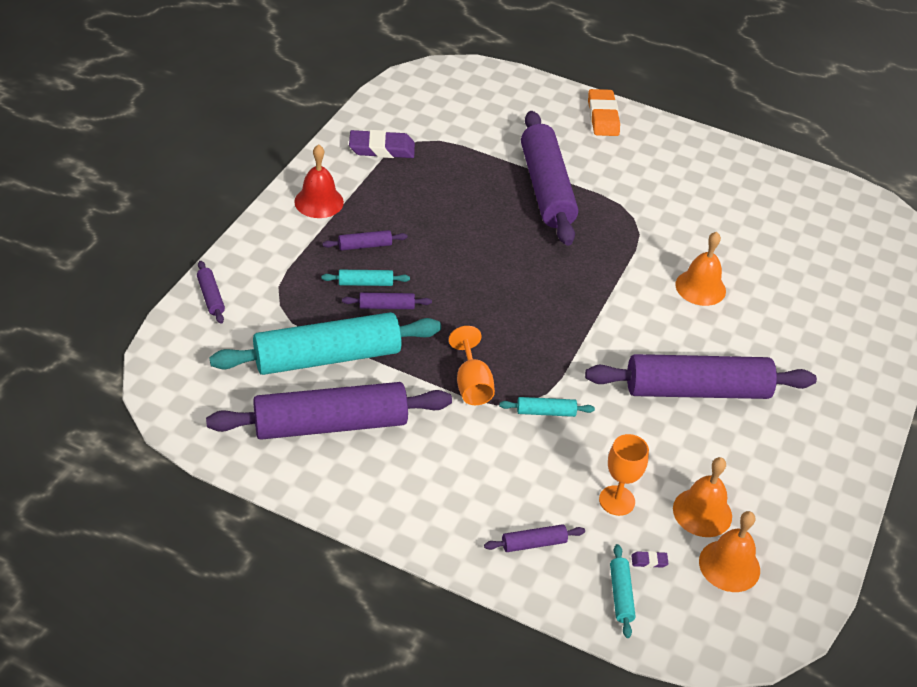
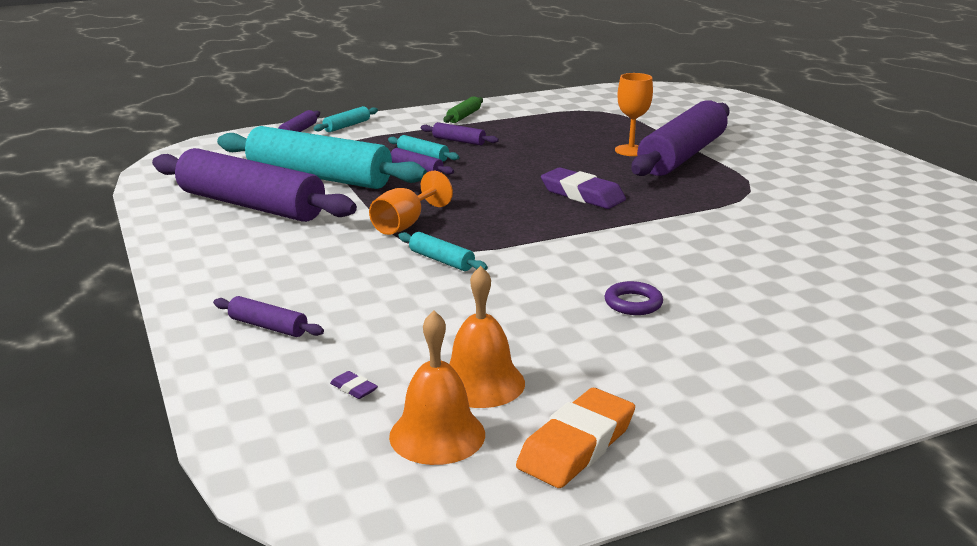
camera: 45 degrees right, 20 degrees down
(319, 202) = (464, 116): red bell -> green rolling pin
(381, 149) = (563, 108): purple eraser -> purple eraser (582, 194)
(603, 117) = (814, 137): orange eraser -> orange eraser (576, 445)
(617, 500) = (402, 336): orange goblet -> orange goblet (631, 150)
(621, 595) = (277, 396): turquoise rolling pin -> turquoise rolling pin (347, 126)
(697, 390) = (633, 303): purple rolling pin -> purple ring
(700, 287) = (758, 246): orange bell -> none

